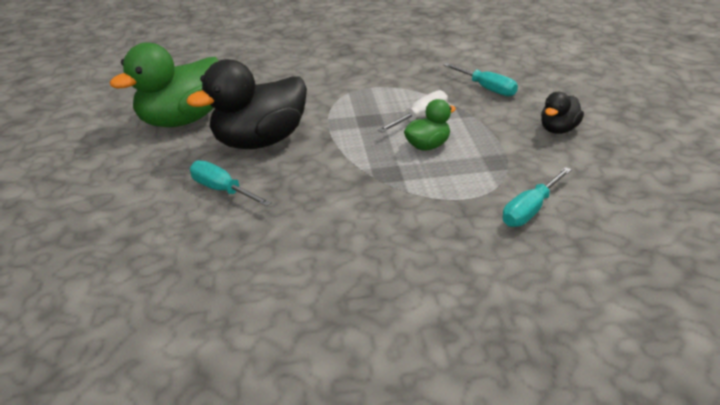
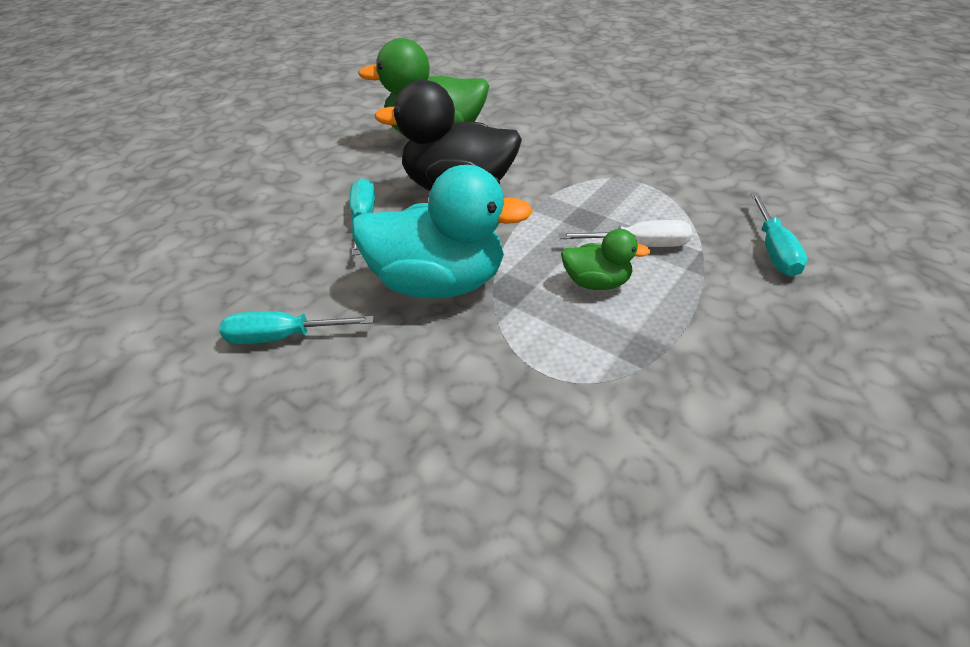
camera: 45 degrees right, 10 degrees up
(340, 194) = (439, 283): none -> turquoise duck
(531, 210) = (586, 441): turquoise screwdriver -> turquoise screwdriver (283, 337)
(559, 130) = (789, 359): black duck -> none

